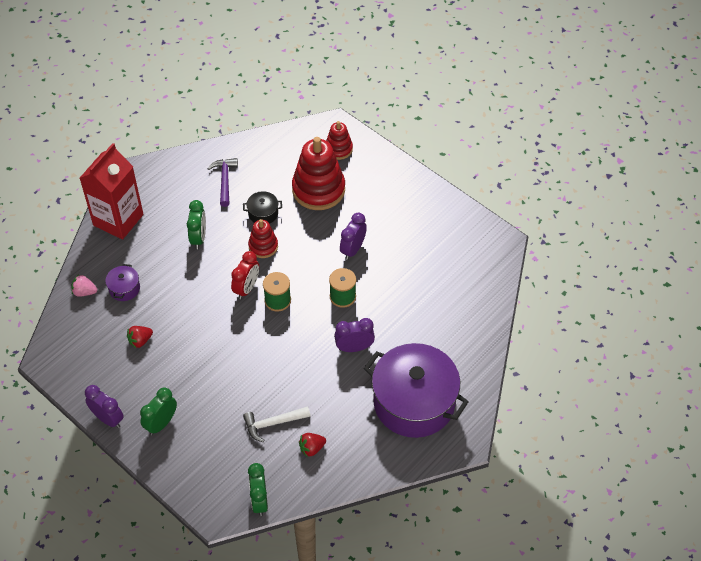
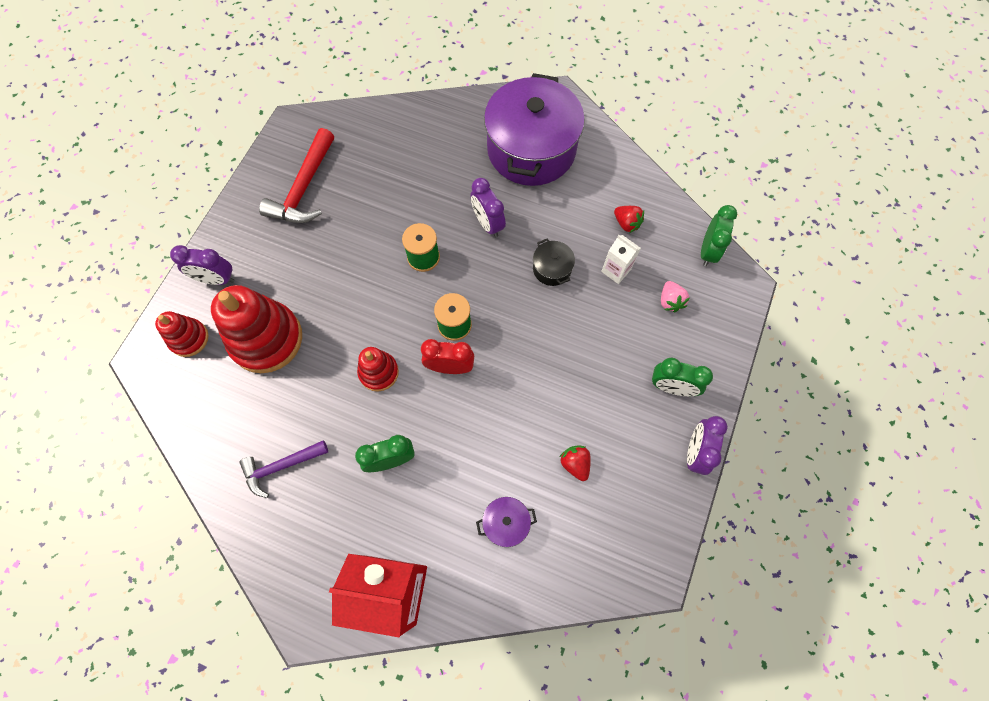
camera: 110 degrees left, 15 degrees up
(84, 292) = (531, 577): pink strawberry -> pink strawberry (670, 301)
(140, 341) = (575, 464): red strawberry -> red strawberry turned 150 degrees counterclockwise
(259, 501) = (708, 251): green clock -> green clock turned 45 degrees counterclockwise
(263, 213) = (325, 393): black pot -> black pot (552, 269)
(273, 423) = (616, 270): white hammer -> white carton
(353, 249) = (351, 268): purple clock -> purple clock (216, 279)
(437, 236) = (304, 188): none -> red hammer

